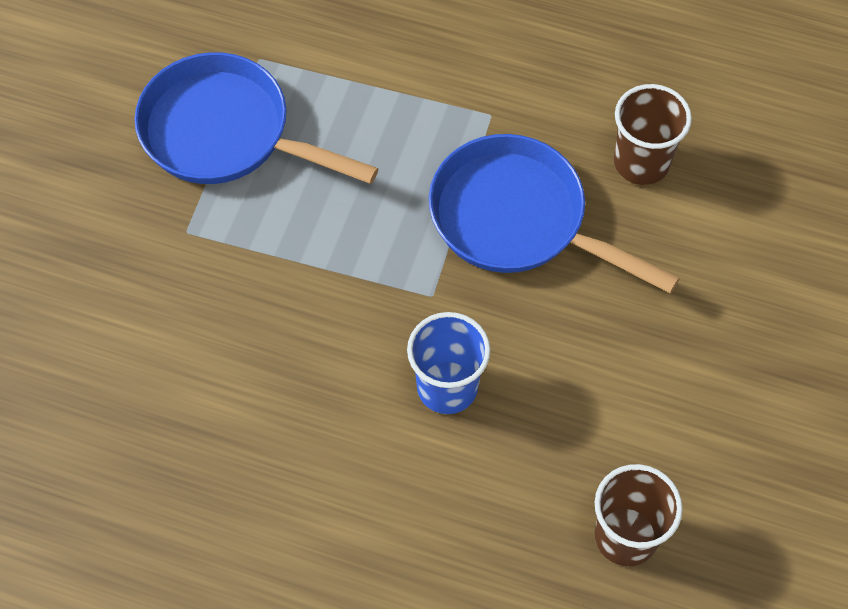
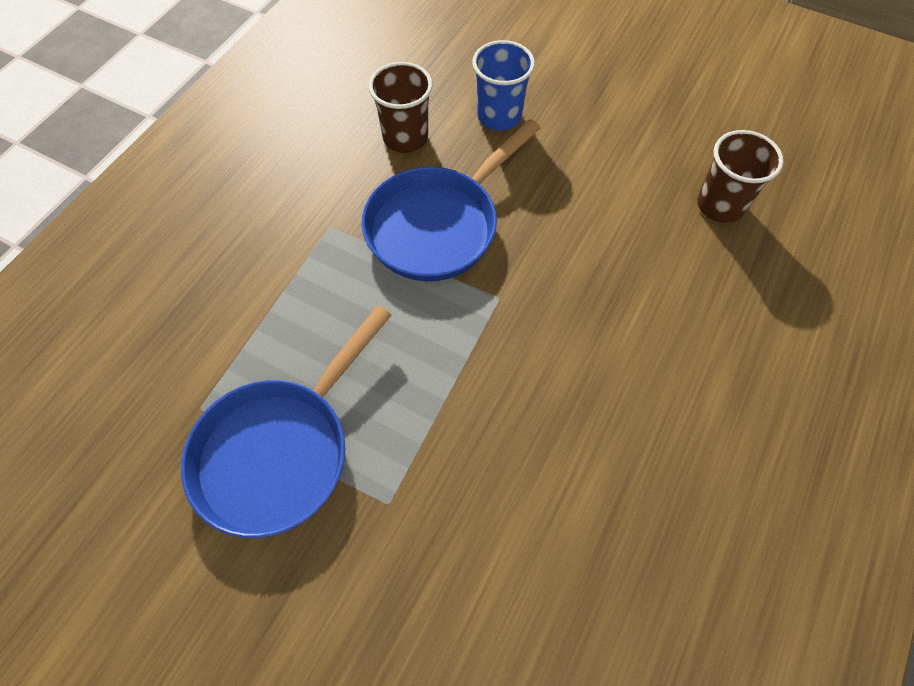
camera: 80 degrees left, 0 degrees up
(447, 387) = (587, 300): blue cup -> blue cup (499, 116)

